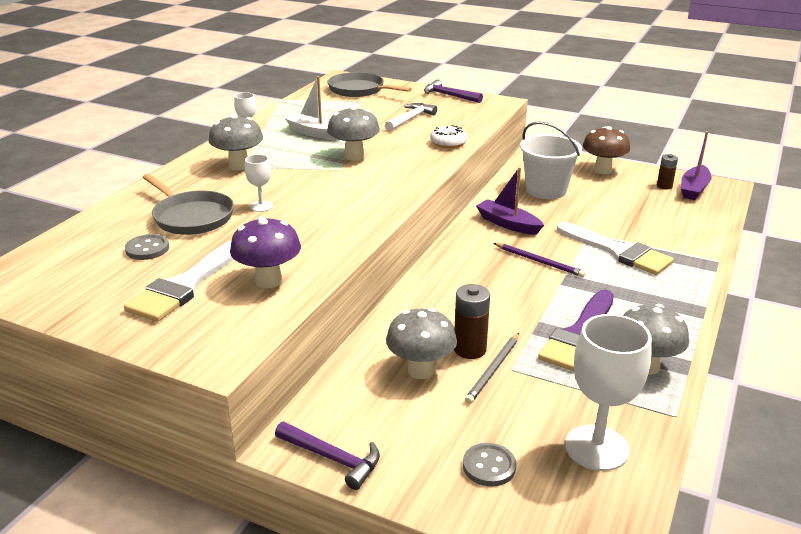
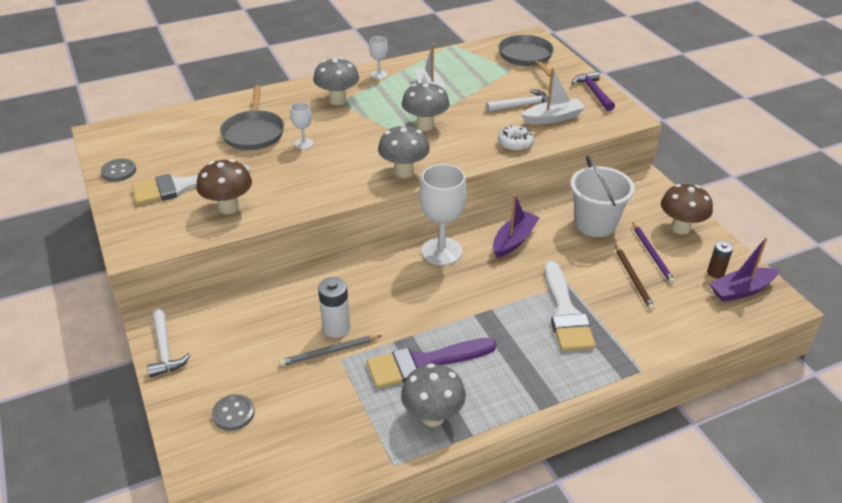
camera: 40 degrees right, 10 degrees up
(147, 249) = (199, 147): grey button -> grey button (119, 171)
(268, 281) = (228, 207): purple mushroom -> brown mushroom
(333, 458) = (165, 350): purple hammer -> white hammer
(420, 370) = (286, 324): grey mushroom -> grey mushroom (404, 171)
(447, 119) = (553, 118): none -> white boat
(470, 349) = (336, 328): brown battery -> white battery
(508, 224) = (514, 240): purple boat -> purple boat turned 45 degrees clockwise
(539, 261) = (487, 287): purple pencil -> purple pencil (652, 254)
(596, 448) = (310, 448): white goblet -> white goblet (441, 251)
(624, 211) = (633, 279): none -> brown pencil

